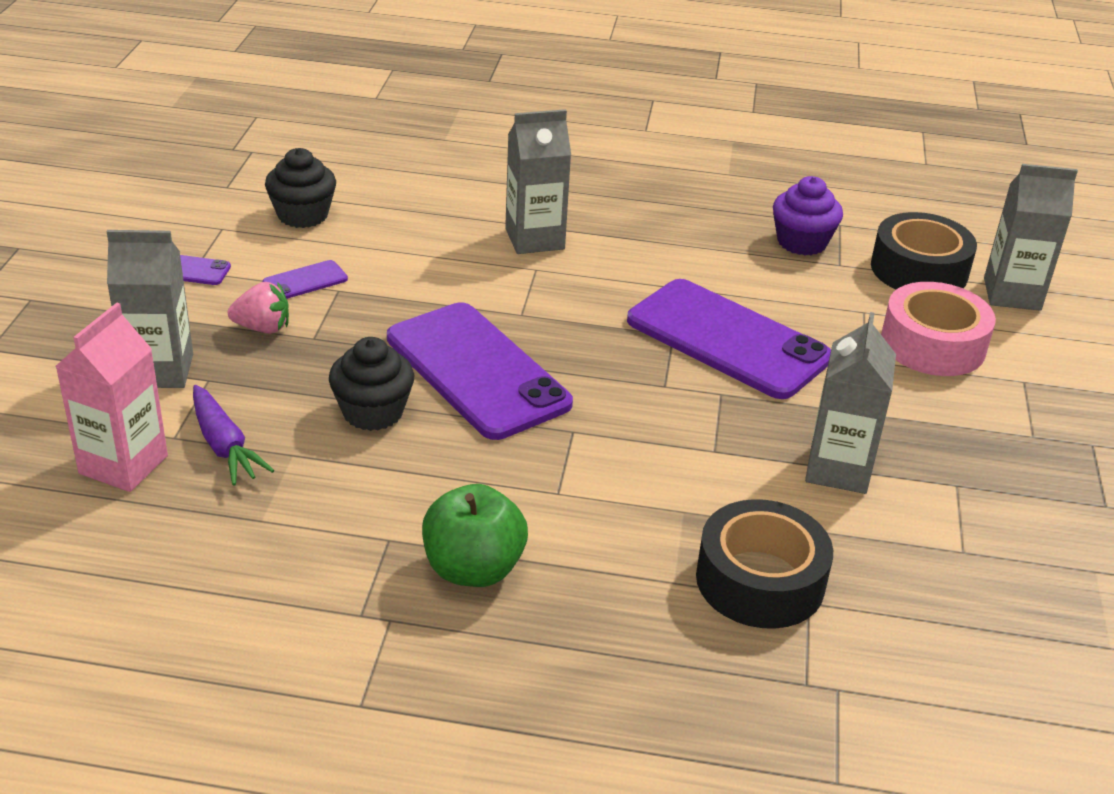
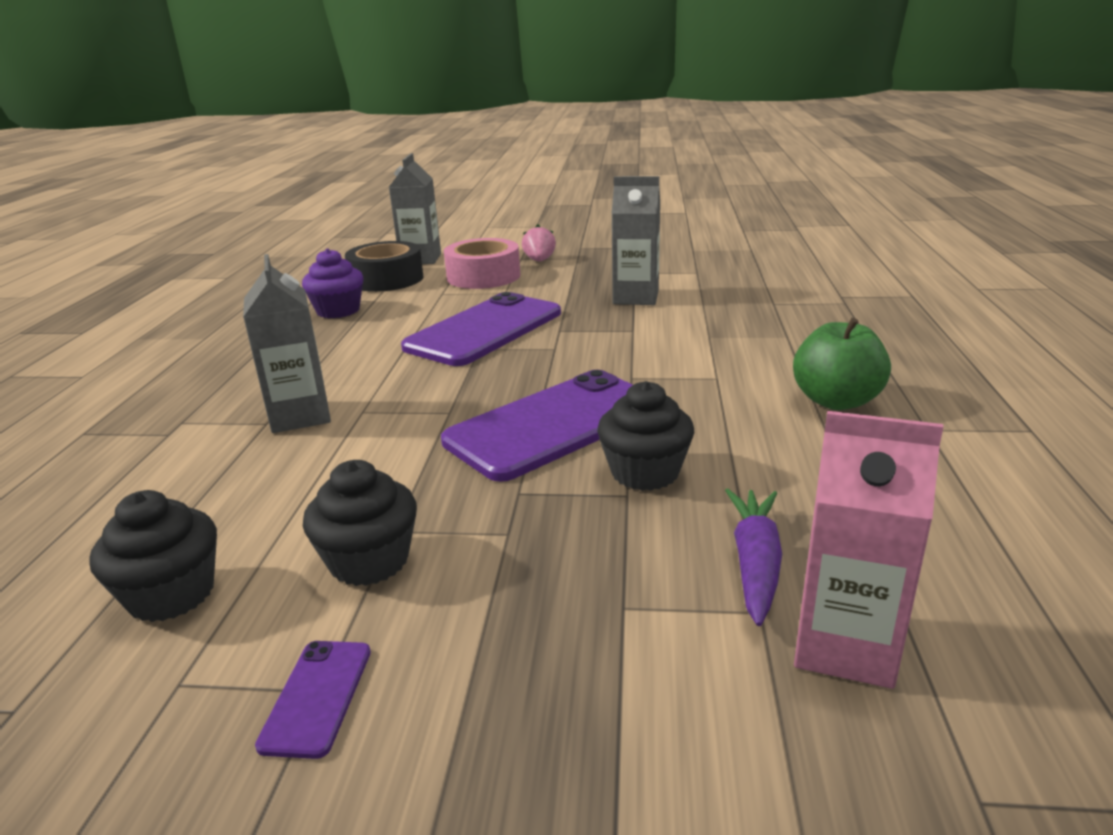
camera: 90 degrees left, 10 degrees down
(160, 370) = (617, 662): grey carton -> none
(224, 445) = (755, 563): purple carrot -> purple carrot turned 45 degrees counterclockwise
(263, 328) = (490, 579): pink strawberry -> pink strawberry (539, 261)
(305, 281) = (369, 561): purple phone -> black cupcake
(760, 580) = (764, 314): black tape -> none

